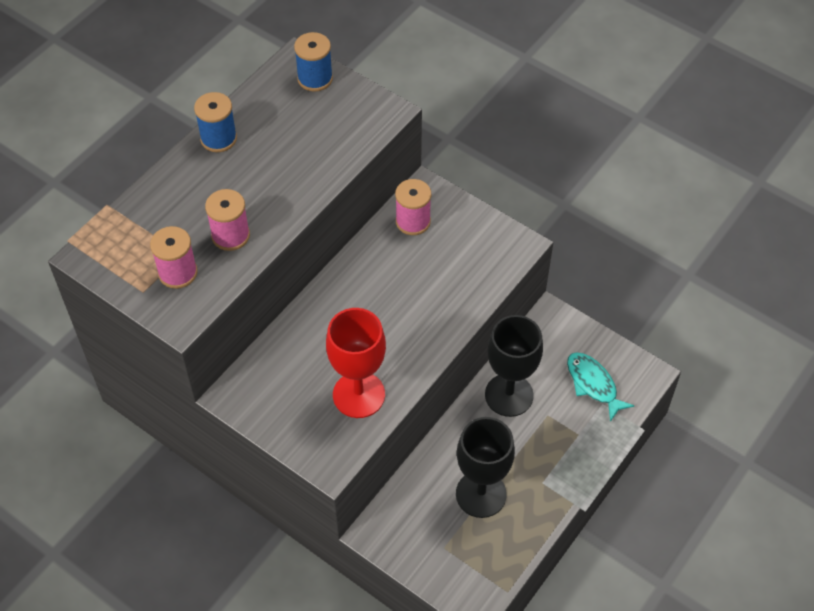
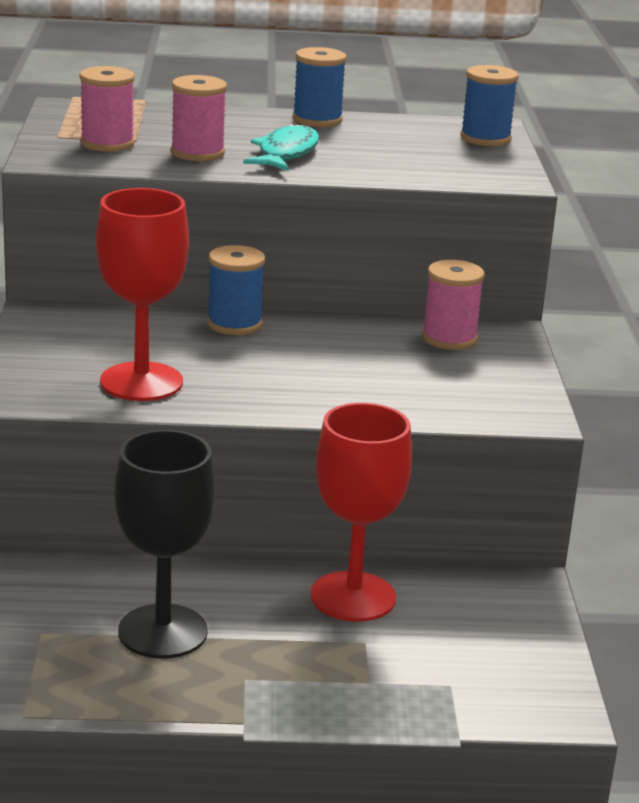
camera: 50 degrees right, 30 degrees down
(320, 308) = (234, 324): none -> blue spool
(509, 395) = (353, 597): black goblet -> red goblet
(593, 384) = (471, 664): turquoise fish -> turquoise fish (286, 153)

